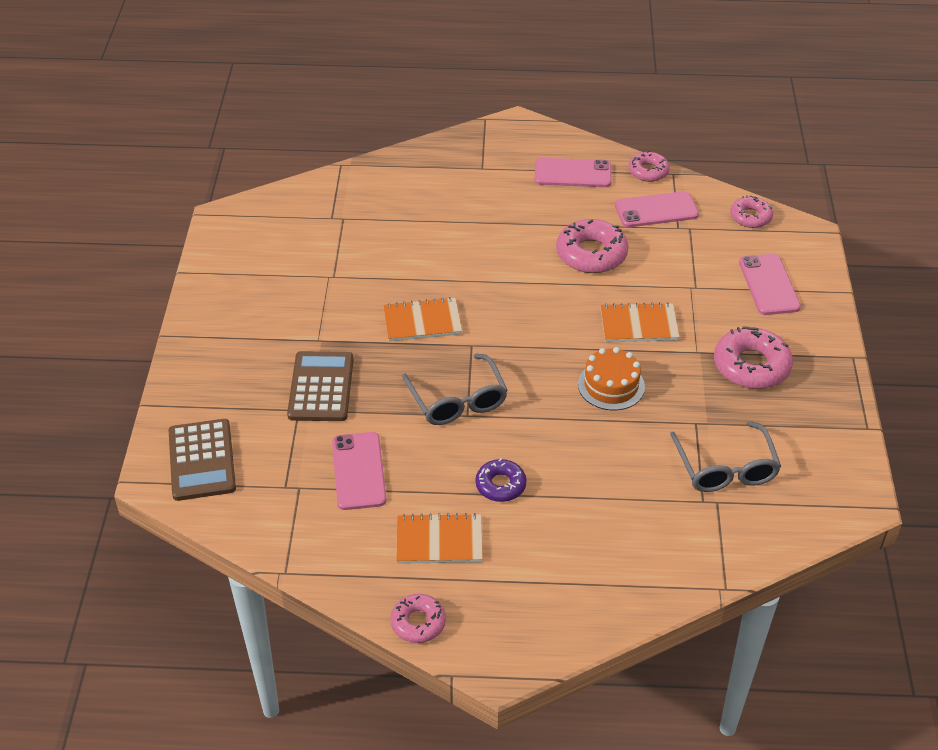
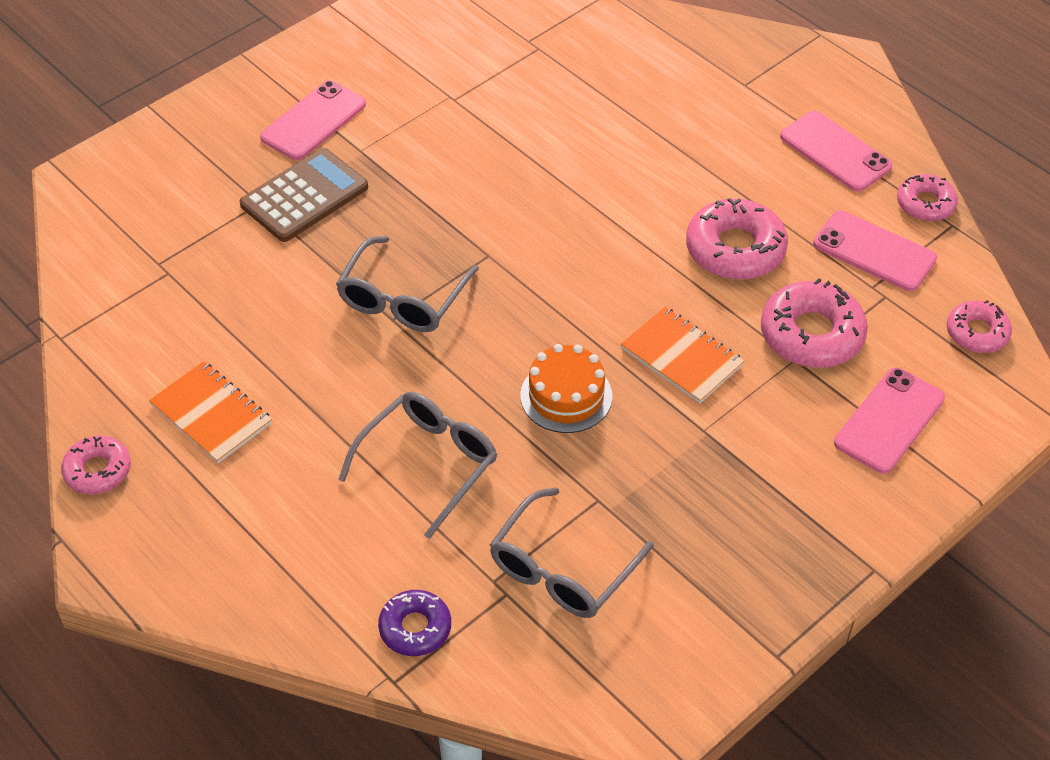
camera: 45 degrees right, 5 degrees up
(202, 460) = (128, 189): brown calculator -> none
(359, 471) = (232, 297): pink phone -> pink phone (314, 121)
(422, 321) = (474, 199): orange notebook -> none
(500, 485) = (331, 408): purple donut -> purple donut (415, 628)
(591, 472) = (428, 464): none -> grey glasses
(751, 366) = (742, 490): pink donut -> pink donut (811, 334)

